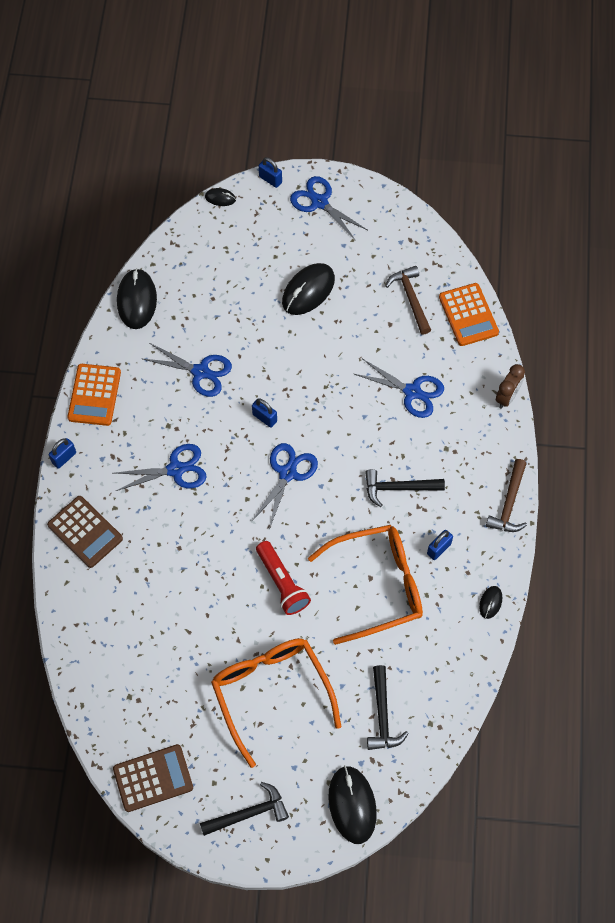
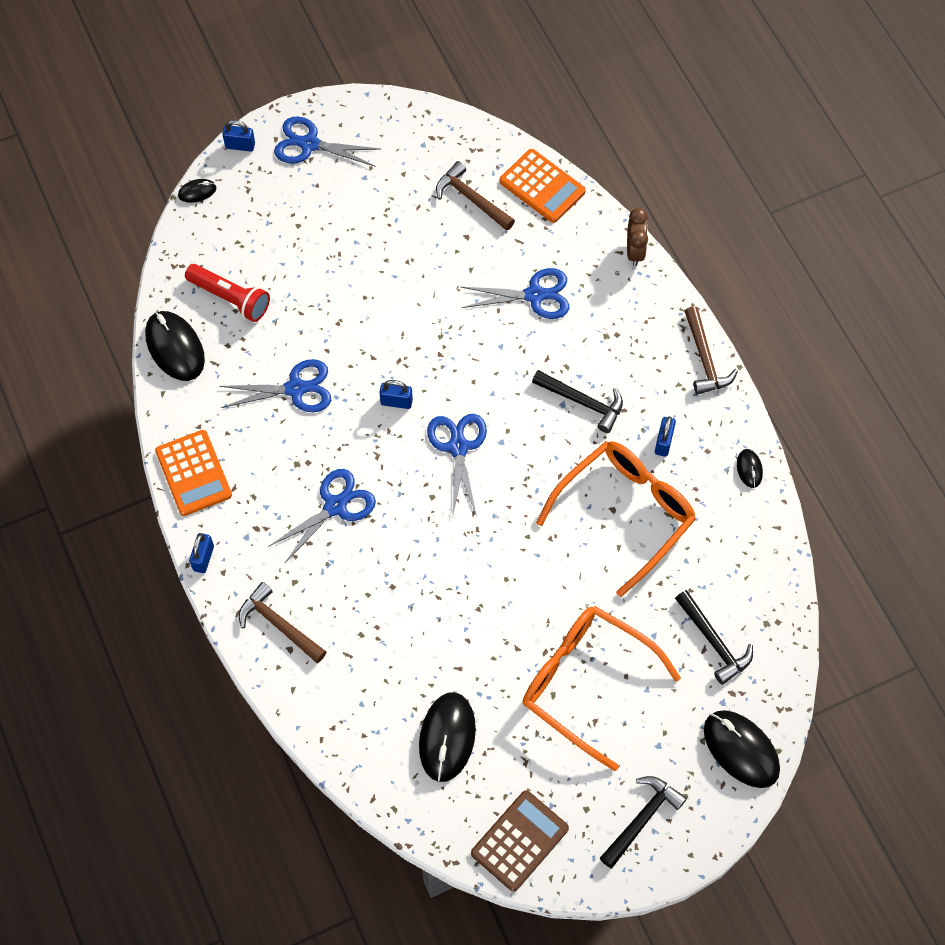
camera: 30 degrees left, 0 degrees up
(85, 532) = (279, 624): brown calculator -> brown hammer
(282, 583) = (525, 564): red flashlight -> red flashlight (230, 298)
(308, 291) = (357, 244): black mouse -> black mouse (447, 737)
(398, 488) = (583, 402): black hammer -> black hammer turned 120 degrees counterclockwise

